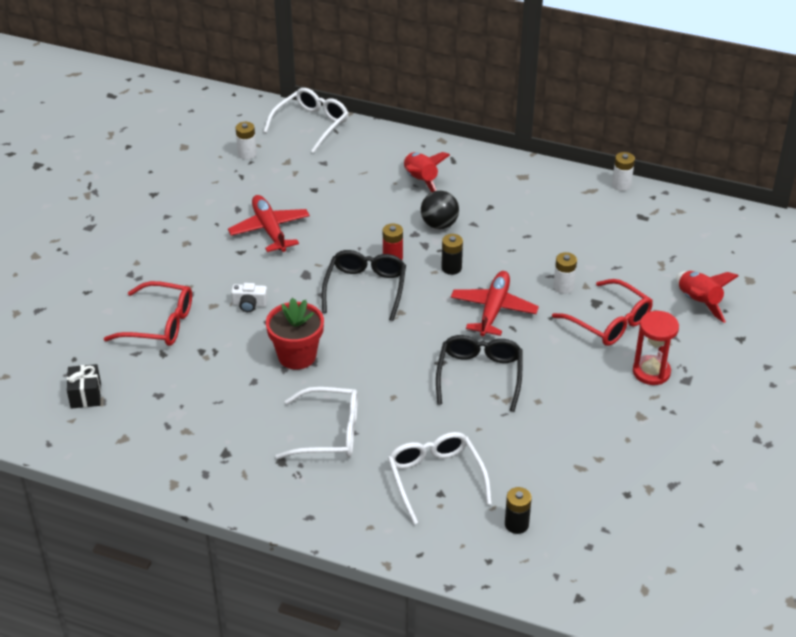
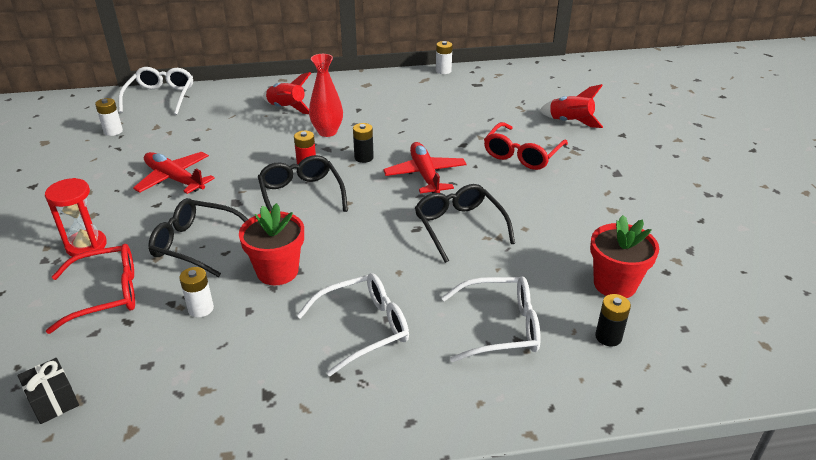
camera: 30 degrees left, 5 degrees down
(249, 304) = (196, 244): white camera -> black glasses
(435, 478) = (500, 327): white glasses -> white glasses turned 135 degrees clockwise
(439, 224) = (327, 132): black ball -> red vase
(563, 287) = (464, 143): white battery -> white battery (201, 308)
(568, 485) = (615, 284): none -> red flower pot
(609, 322) = (522, 154): red glasses -> red glasses turned 105 degrees clockwise
(651, 372) = (587, 176): red hourglass -> red hourglass (86, 246)

